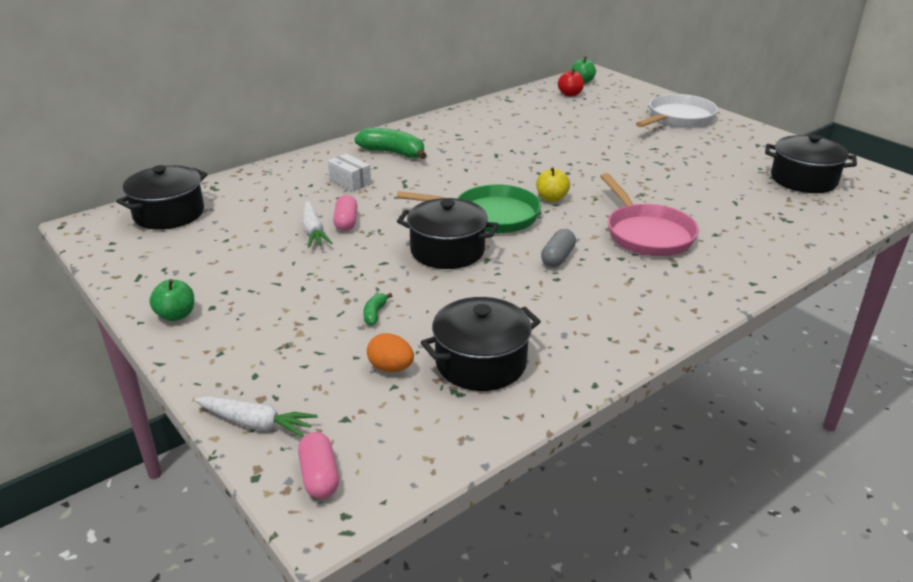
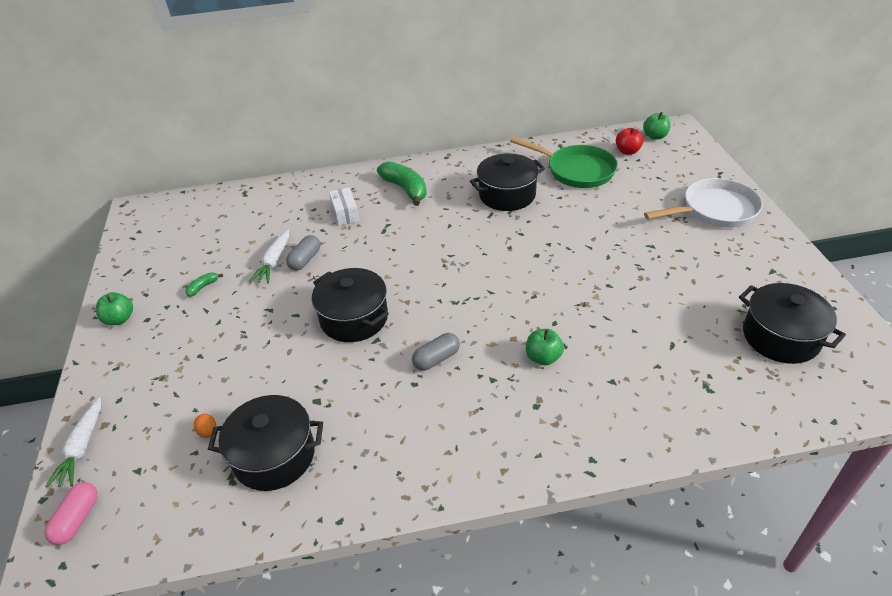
camera: 30 degrees right, 10 degrees up
(169, 214) = (195, 212): black pot -> black pot (507, 195)
(256, 423) = (82, 448): white carrot -> white carrot turned 45 degrees clockwise
(346, 222) = (305, 260): pink capsule -> grey capsule
(375, 314) = (244, 369): green banana -> green banana (203, 287)
(391, 368) = (208, 432): orange egg -> orange egg, size x0.64
(490, 216) = (422, 288): green pan -> green pan (576, 170)
(551, 198) = (493, 283): yellow apple -> none
(647, 234) = (543, 357): pink pan -> green apple

